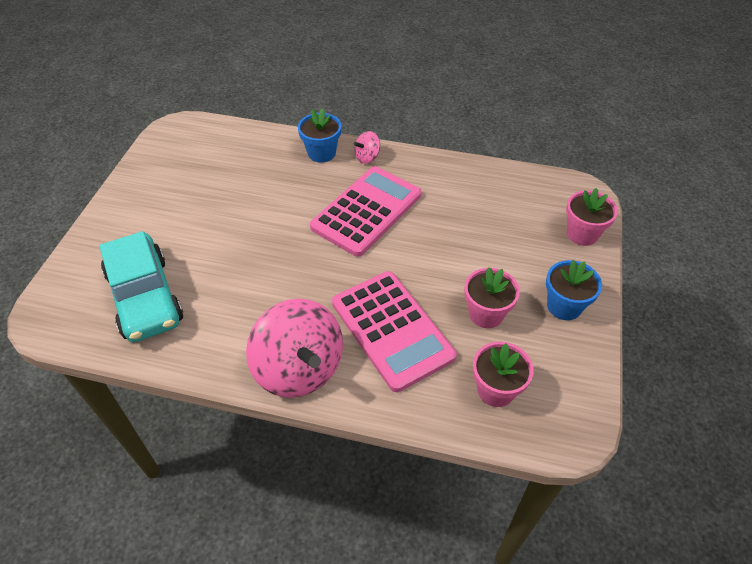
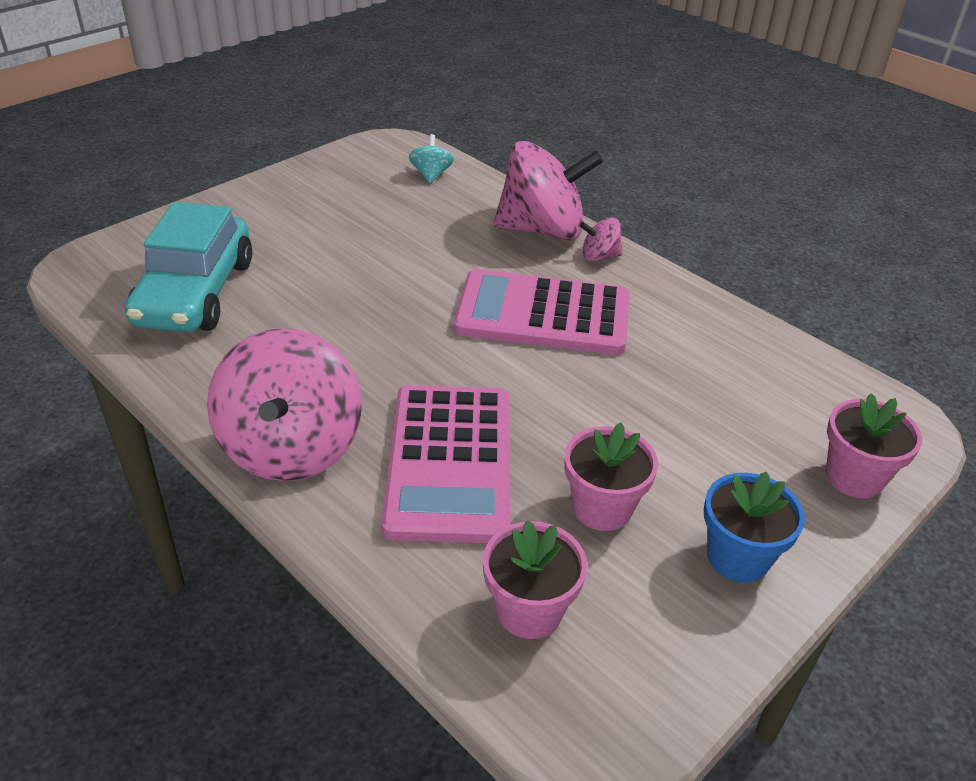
camera: 30 degrees right, 10 degrees down
(222, 141) = (431, 175): none -> turquoise spinning top
(321, 153) = (542, 230): blue flower pot -> pink spinning top
(366, 211) = (543, 314): pink calculator -> pink calculator turned 150 degrees counterclockwise

